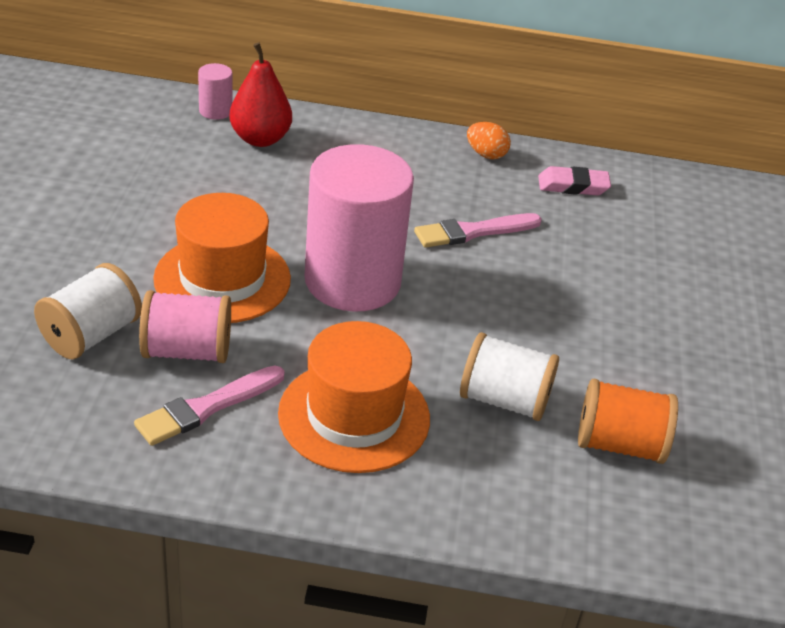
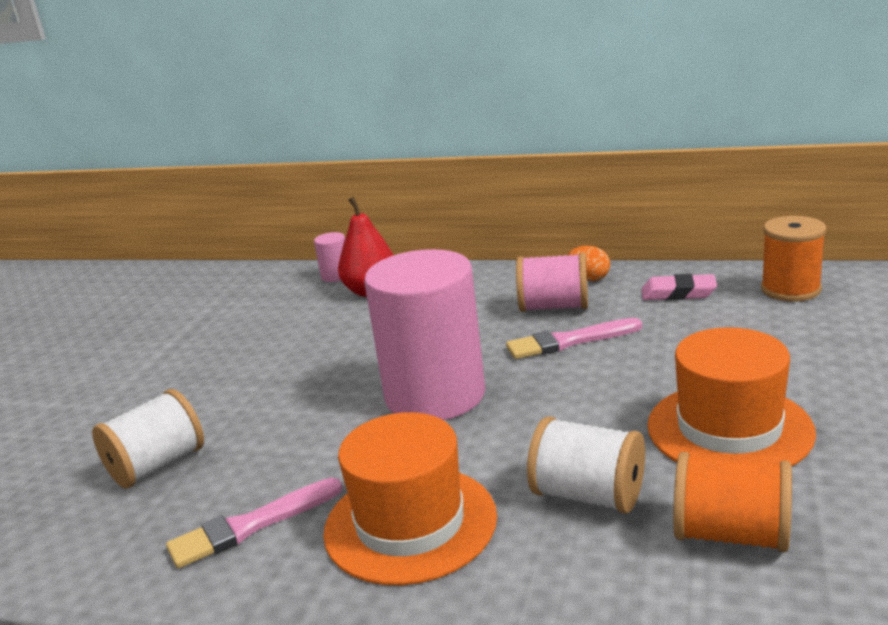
camera: 15 degrees right, 15 degrees down
(187, 351) = (247, 473): pink spool -> pink spool (554, 307)
(222, 279) = (303, 405): orange hat -> orange hat (729, 428)
(674, 196) = (790, 289): none -> orange spool

